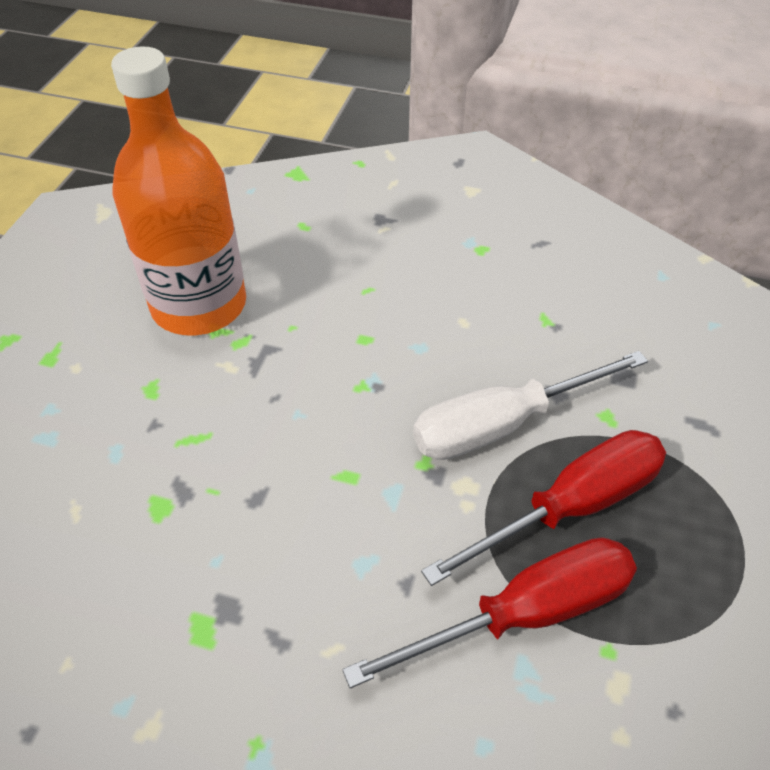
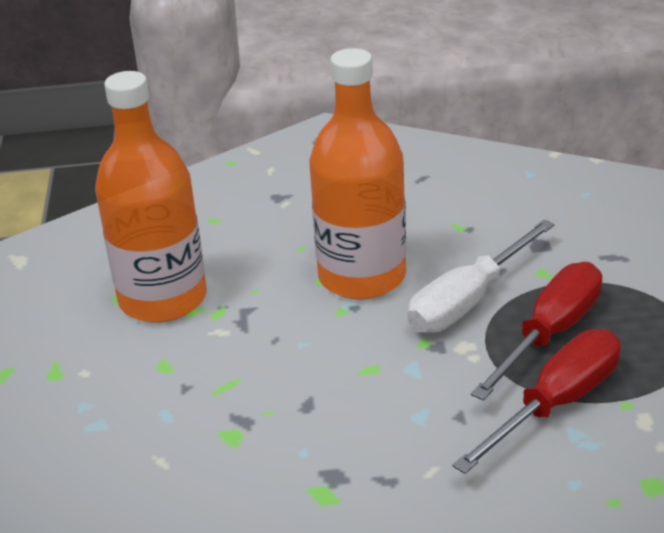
camera: 20 degrees left, 15 degrees down
(407, 349) = (362, 276): none -> orange bottle

